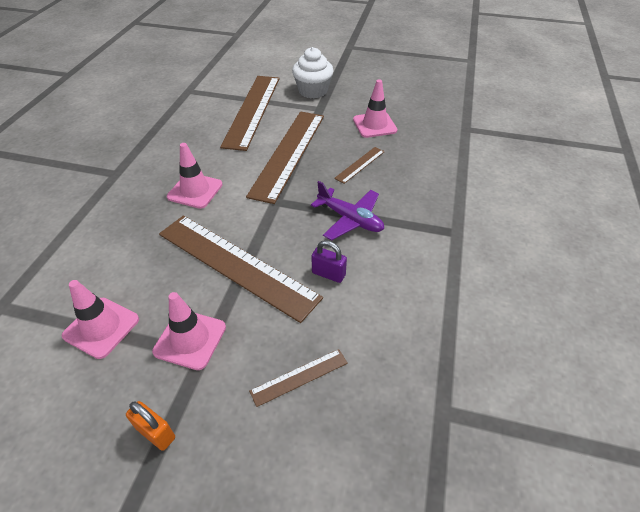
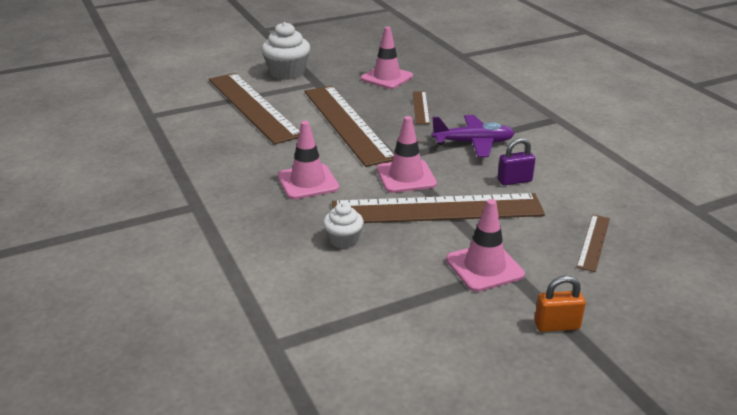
camera: 40 degrees left, 15 degrees down
(101, 327) = (399, 302): pink traffic cone -> pink traffic cone (406, 177)
(146, 252) = (343, 240): none -> white cupcake

